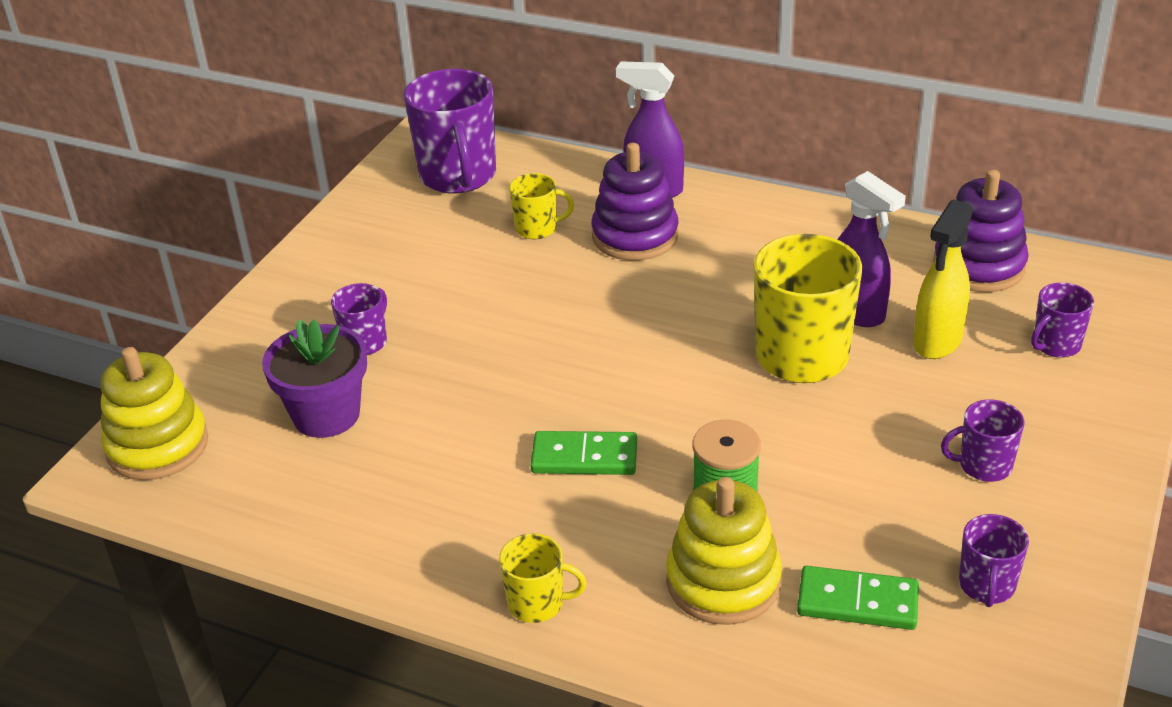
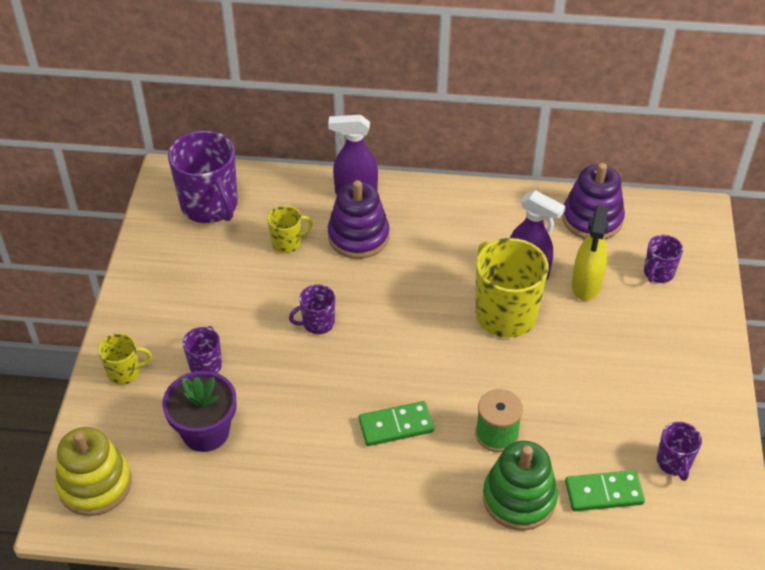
camera: 20 degrees left, 10 degrees up
(537, 603) = (410, 543): yellow mug -> yellow mug (125, 372)
(723, 581) = (519, 498): yellow stacking toy -> green stacking toy
(984, 466) = (644, 375): purple mug -> purple mug (317, 323)

